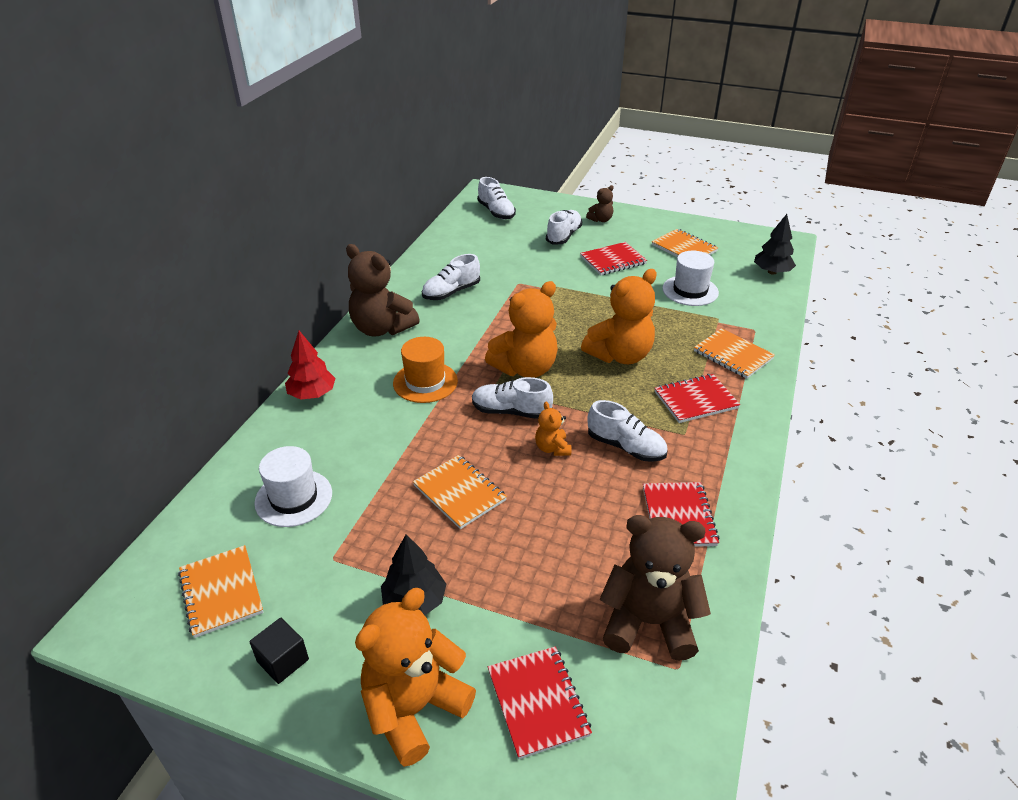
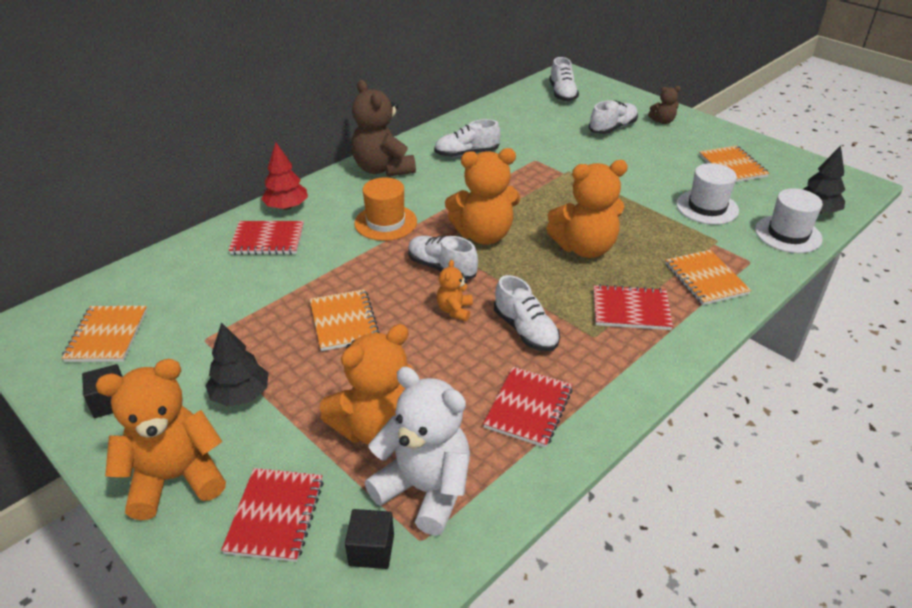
camera: 25 degrees right, 0 degrees up
(293, 498) = (211, 283): white hat -> white hat (788, 234)
(566, 583) = (377, 428): none -> orange teddy bear
(613, 260) = (646, 161): red notebook -> red notebook (267, 240)
(644, 695) = (371, 550): none -> black cube
(649, 622) = (425, 489): brown teddy bear -> white teddy bear

